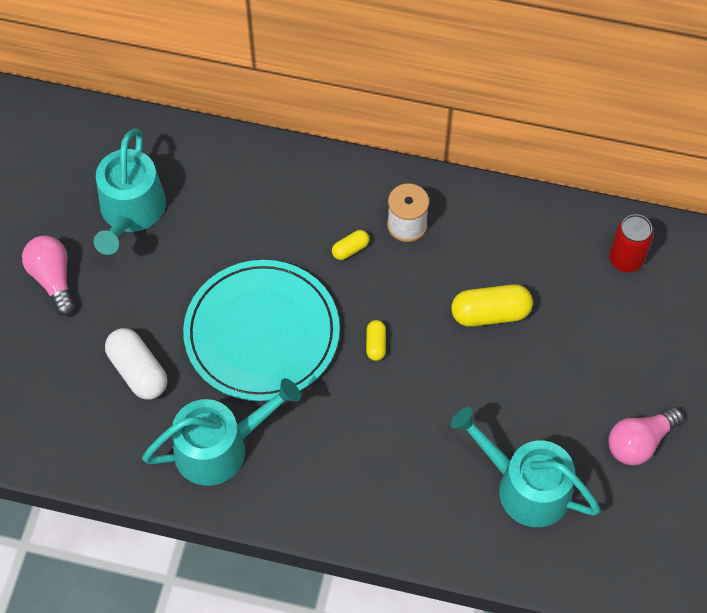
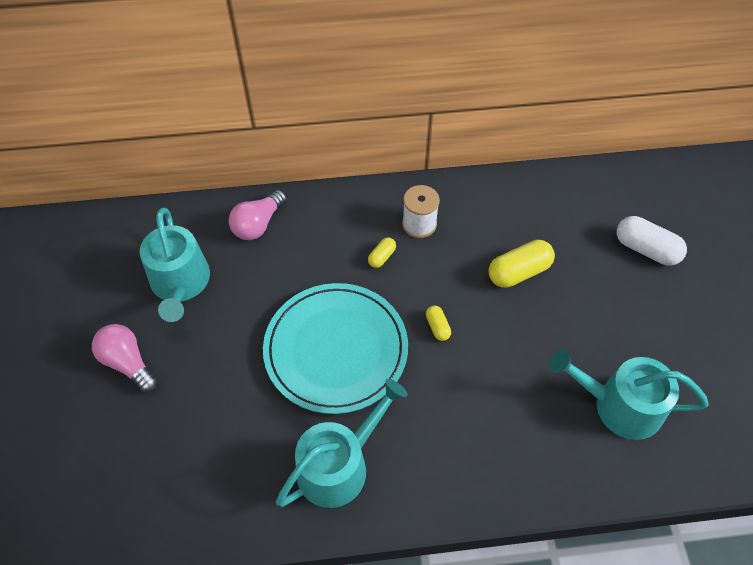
camera: 20 degrees left, 5 degrees down
(138, 371) = (236, 420): white capsule -> white capsule (646, 249)
(626, 260) = (601, 199): red can -> none
(639, 442) = (689, 336): pink light bulb -> pink light bulb (258, 224)

